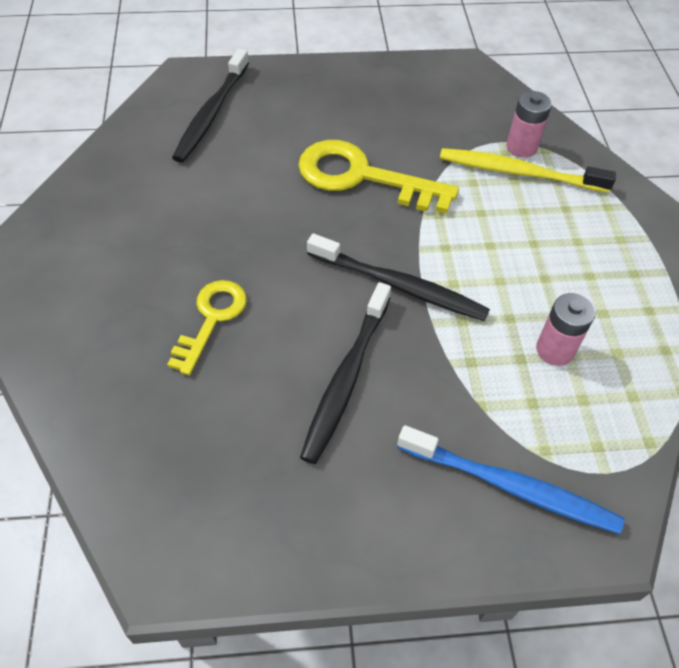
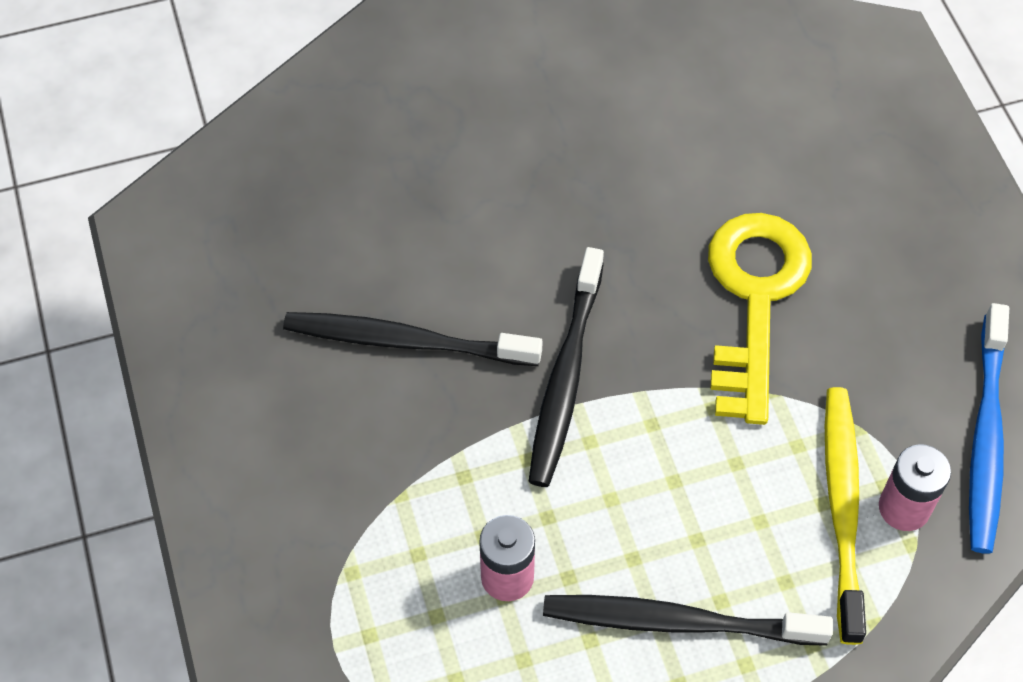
camera: 80 degrees right, 5 degrees up
(211, 114) = (814, 92): black toothbrush -> black toothbrush (676, 622)
(211, 319) = (457, 186): yellow key -> none
(512, 486) = (294, 538): blue toothbrush -> blue toothbrush (986, 439)

